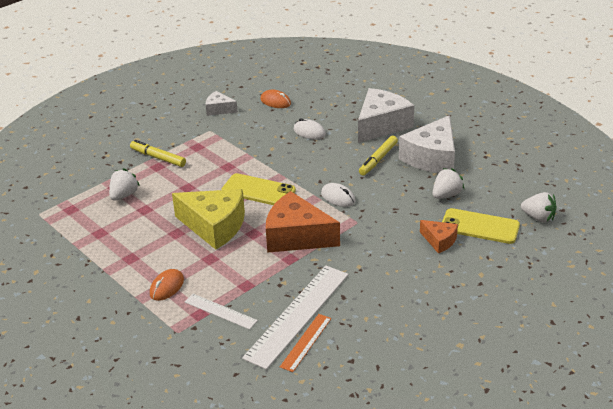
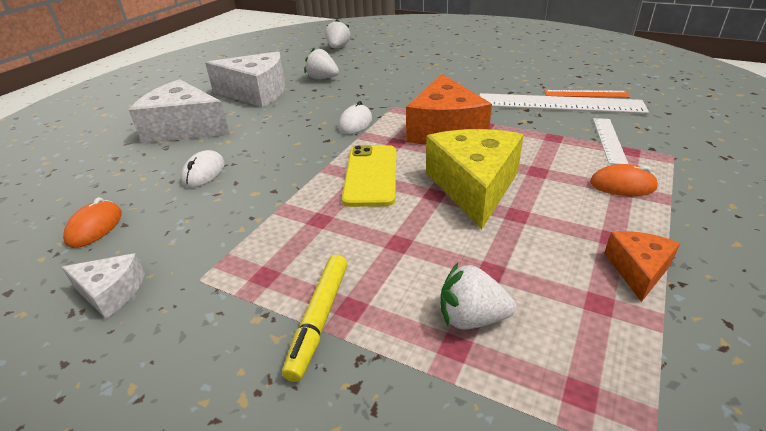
camera: 110 degrees left, 0 degrees up
(219, 109) = (111, 292): white cheese -> white cheese turned 75 degrees counterclockwise
(378, 159) = (267, 116): yellow marker -> none
(439, 241) = (395, 71): orange cheese -> orange cheese (638, 270)
(480, 226) = (364, 62): yellow phone -> none

